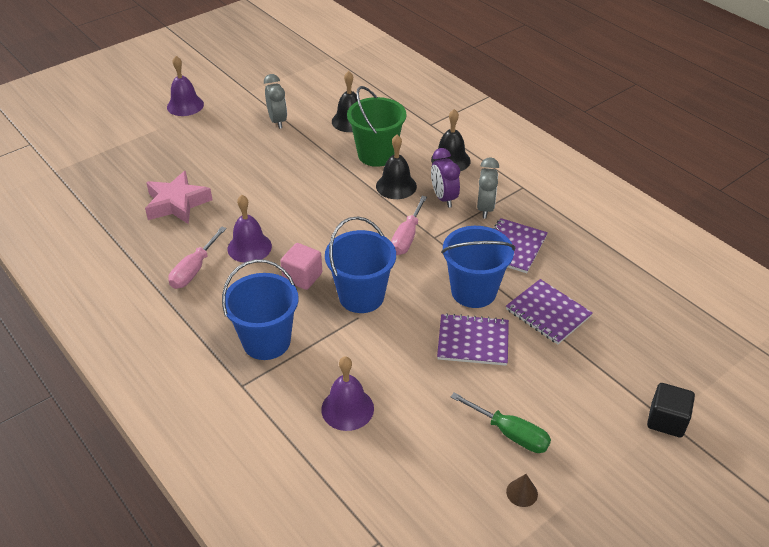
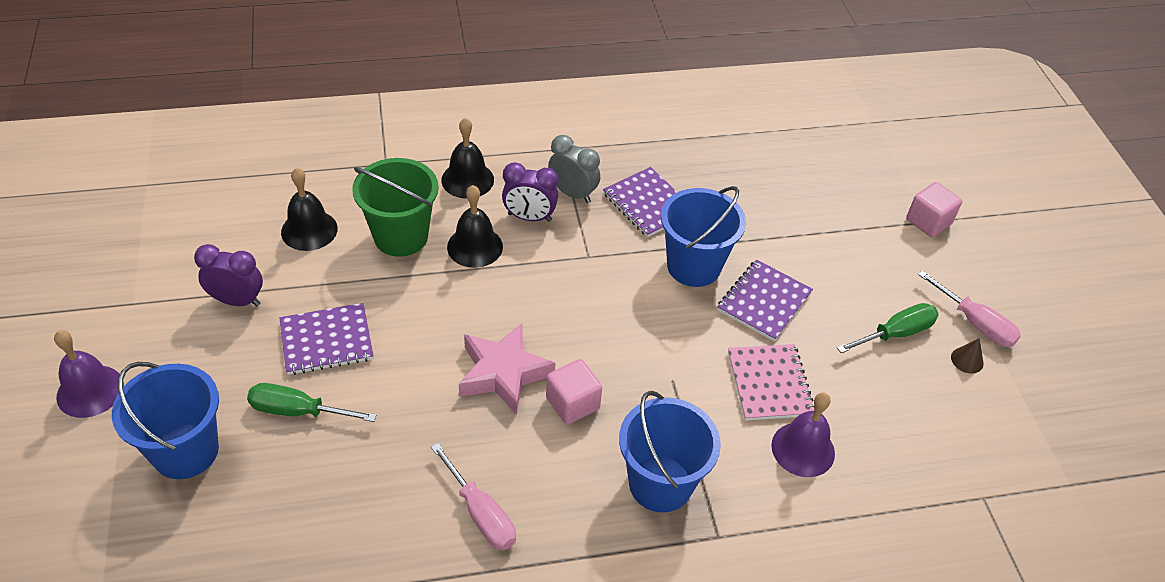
camera: 65 degrees left, 5 degrees up
(177, 203) = (324, 485): pink star -> pink star (503, 373)
(219, 174) = (298, 411): none -> green screwdriver
(249, 247) = (480, 436): purple bell -> none
(277, 121) = (237, 301): grey clock -> purple clock
(361, 296) = (641, 362): blue bucket -> blue bucket (185, 451)
(395, 370) = (769, 384): none -> pink notebook
(407, 237) = (571, 279): pink screwdriver -> pink screwdriver (975, 323)
(548, 313) = (758, 227): purple notebook -> purple notebook (326, 341)
(666, 420) = (928, 222): black cube -> pink cube

